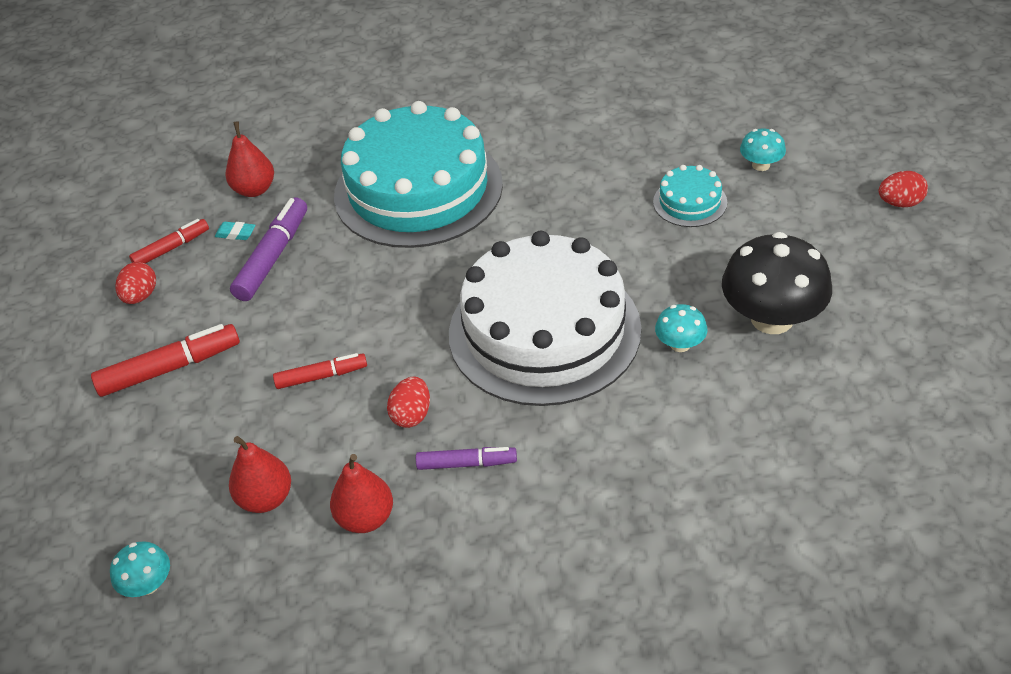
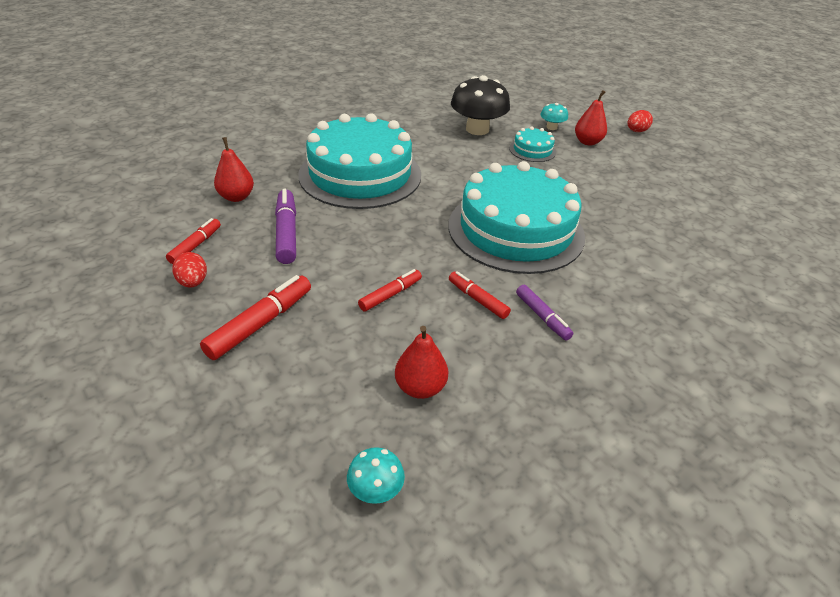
camera: 35 degrees left, 5 degrees down
(236, 233) = (244, 225): turquoise eraser -> none
(365, 518) = (507, 374): red pear -> red pear (587, 142)
(411, 415) = (477, 299): red egg -> red marker
(467, 463) = (542, 317): purple marker -> purple marker turned 90 degrees clockwise
(544, 331) = (515, 230): white cake -> turquoise cake
(680, 344) = (599, 217): turquoise mushroom -> none
(772, 318) = (633, 193): black mushroom -> black mushroom (477, 129)

